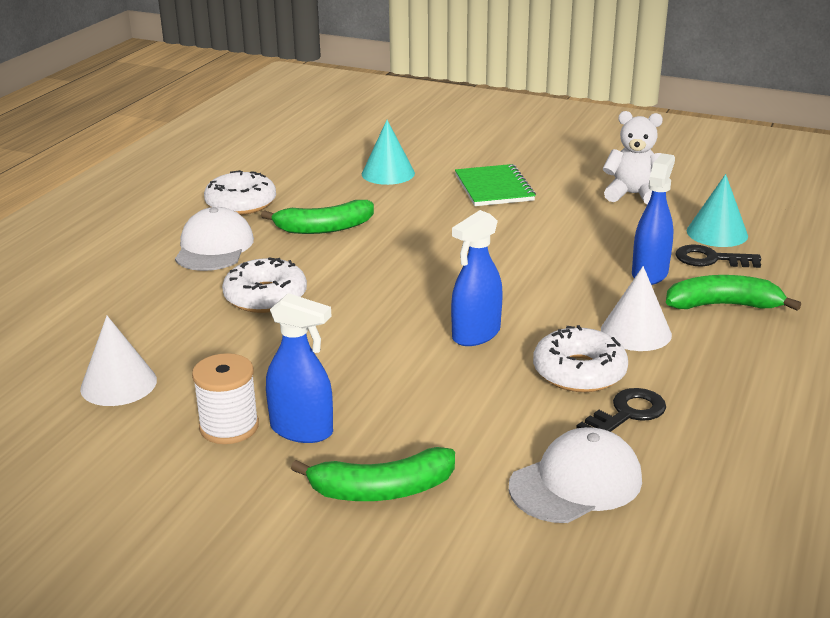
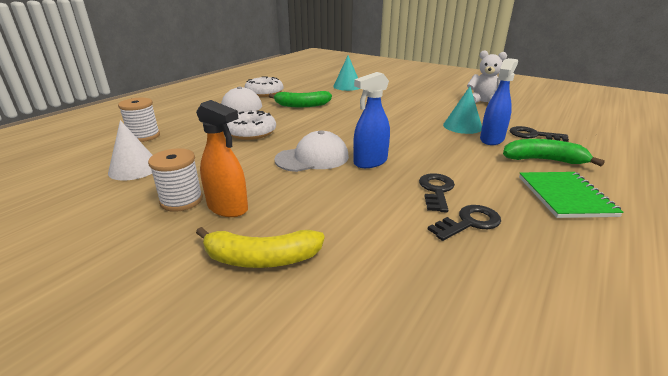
camera: 10 degrees right, 0 degrees up
(86, 322) = (144, 136): none -> white spool
(302, 430) = (228, 208): blue spray bottle -> orange spray bottle
(382, 490) = (261, 258): green banana -> yellow banana
(494, 188) = (403, 95): green notebook -> green notebook (565, 196)
(576, 483) = (419, 273): white cap -> white cap (312, 158)
(579, 372) = (436, 190): white donut -> black key
(636, 332) = (480, 170): white cone -> none
(717, 233) = (536, 123): turquoise cone -> turquoise cone (462, 126)

